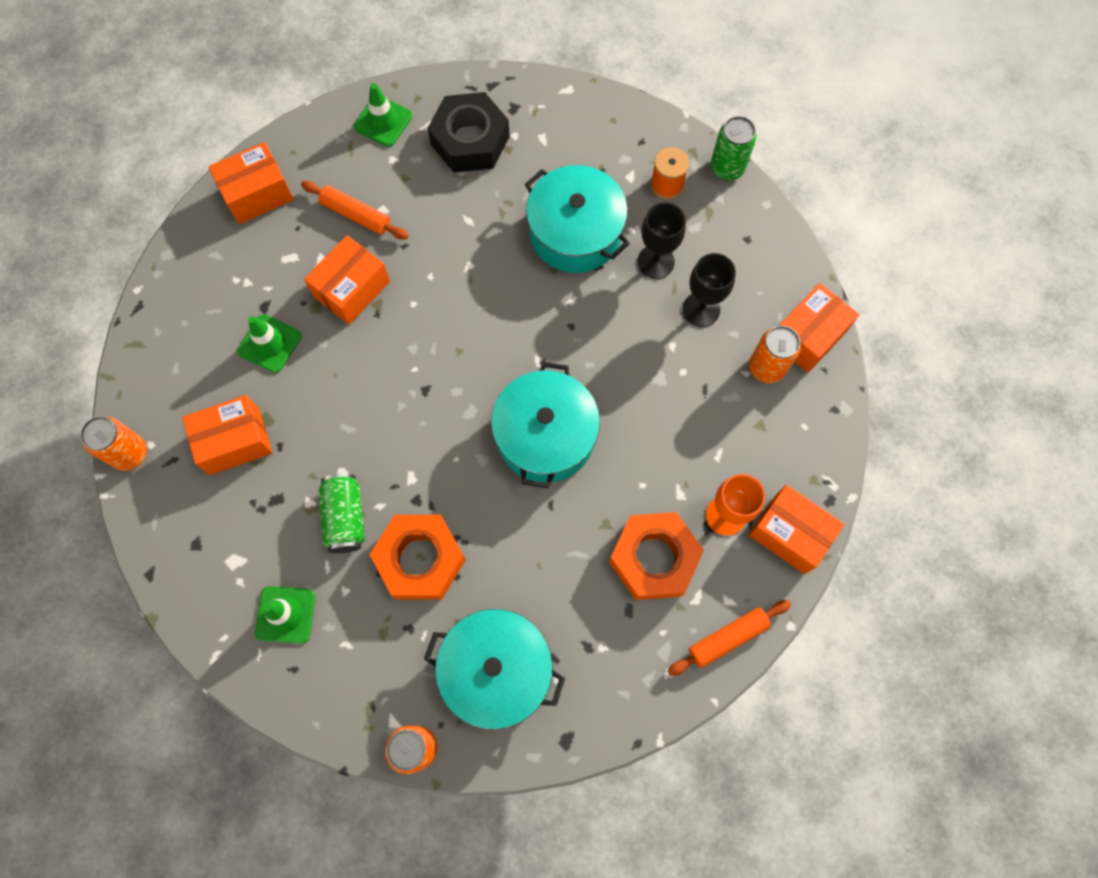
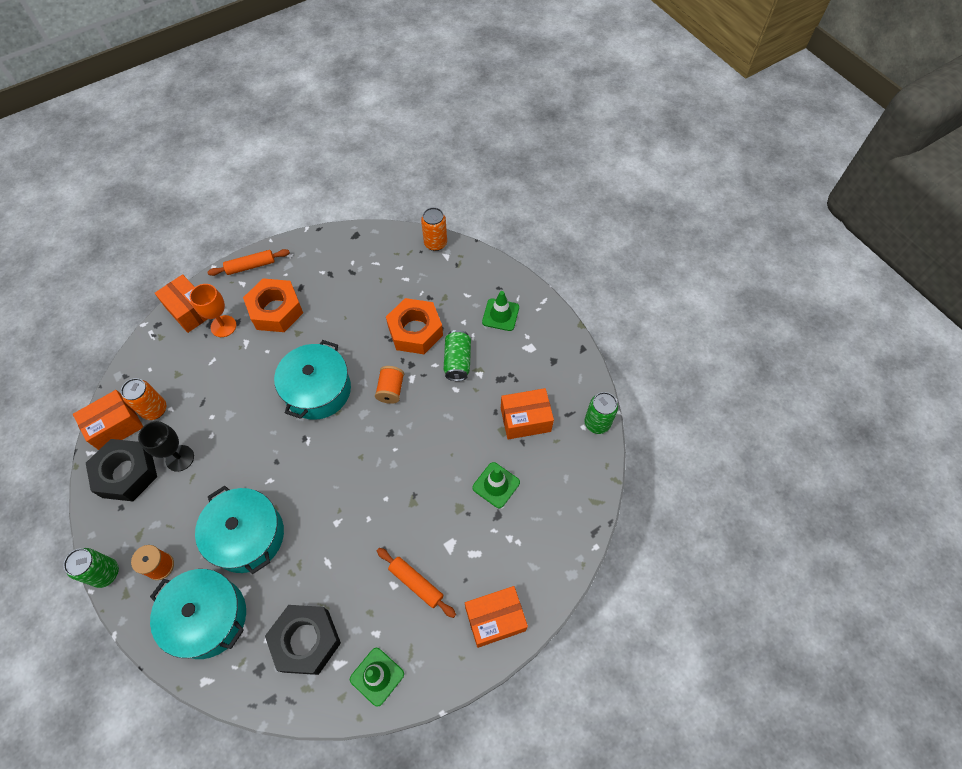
camera: 170 degrees left, 10 degrees down
(130, 453) = (597, 423): orange can -> green can
(352, 289) = (429, 518): orange box -> none
(438, 454) = (391, 390): none -> orange spool
(496, 671) = (384, 270): turquoise pot -> turquoise pot (208, 617)
(656, 262) = (196, 501): black goblet -> none
(761, 279) = (127, 473): none -> black nut

